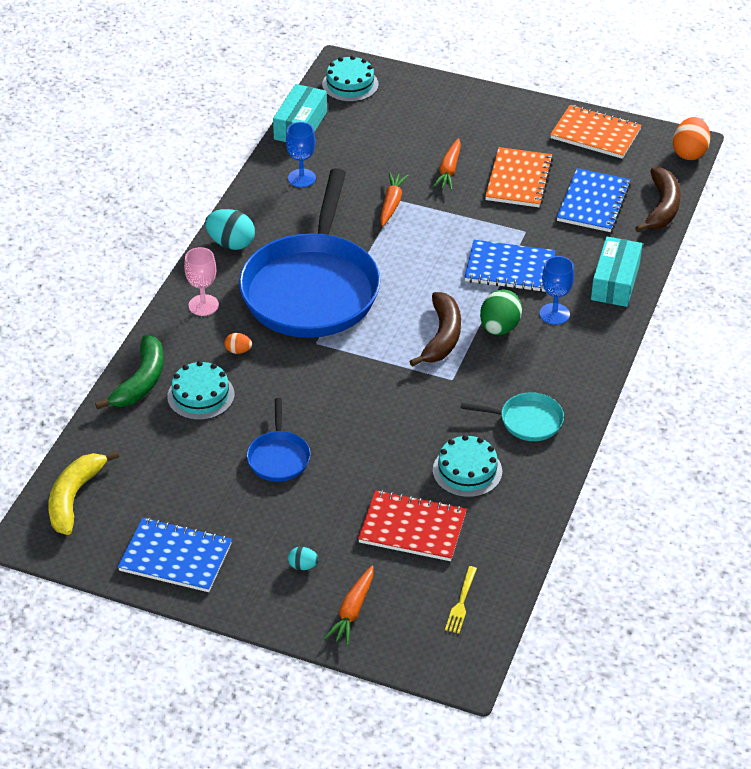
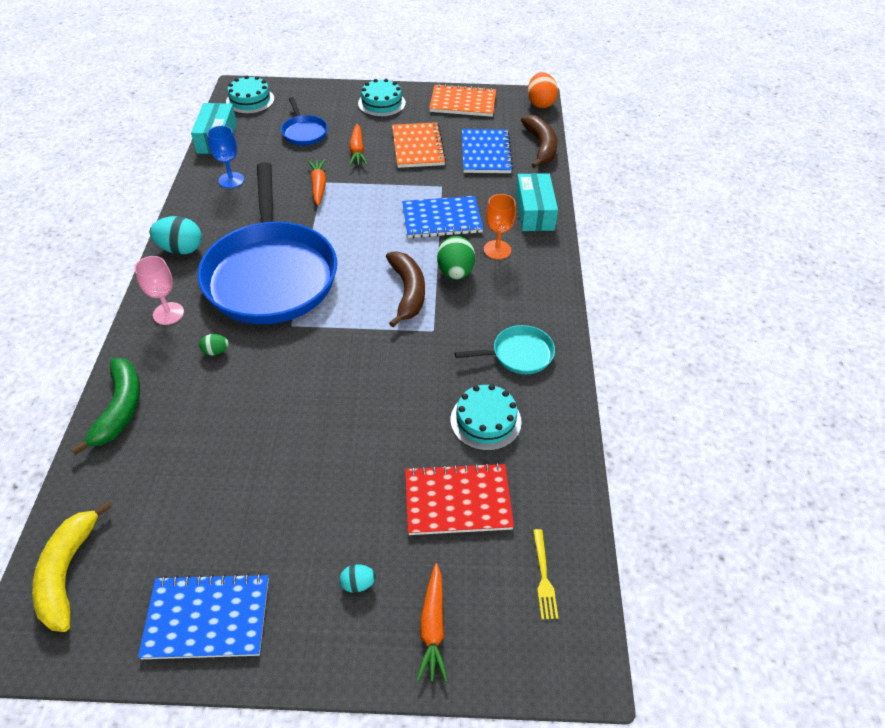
camera: 20 degrees left, 5 degrees up
(201, 395) = (188, 408): turquoise cake -> turquoise cake (381, 103)
(238, 351) = (216, 351): orange egg -> green egg
(278, 457) = (291, 457): blue pan -> blue pan (304, 132)
(554, 314) = (497, 250): blue goblet -> orange goblet

